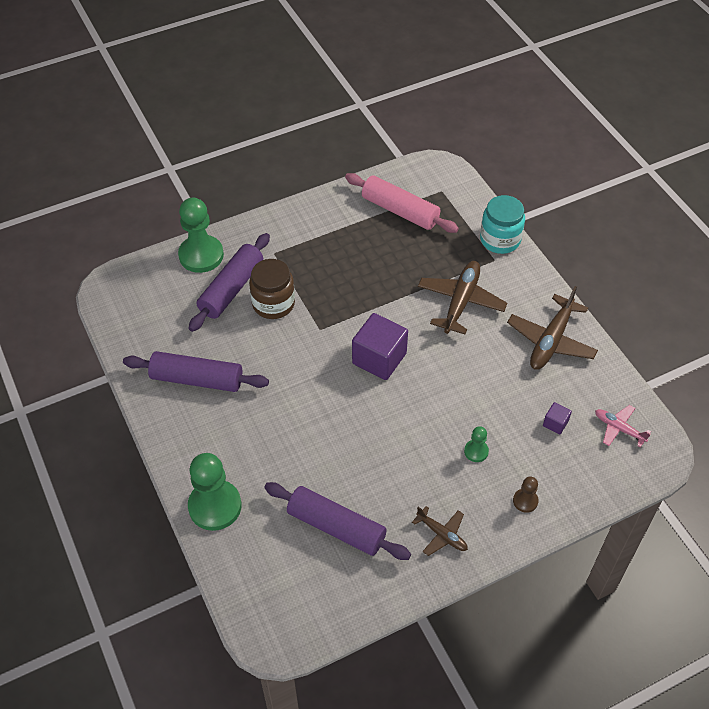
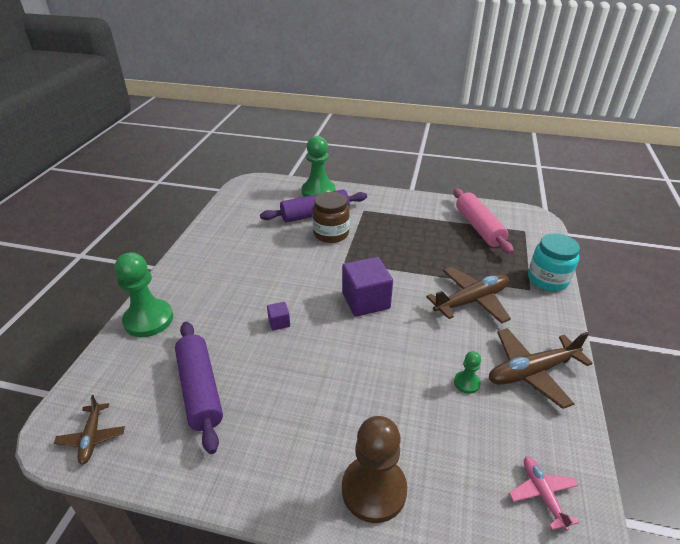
camera: 40 degrees right, 15 degrees down
(197, 379) = (235, 246): purple rolling pin -> none
(442, 534) = (268, 459): brown plane -> brown plane (92, 437)
(476, 451) = (372, 413): green pawn -> green pawn (466, 383)
(525, 501) = (374, 490): brown pawn -> brown pawn, size x2.10
(555, 423) = (472, 441): purple cube -> purple cube (279, 322)

